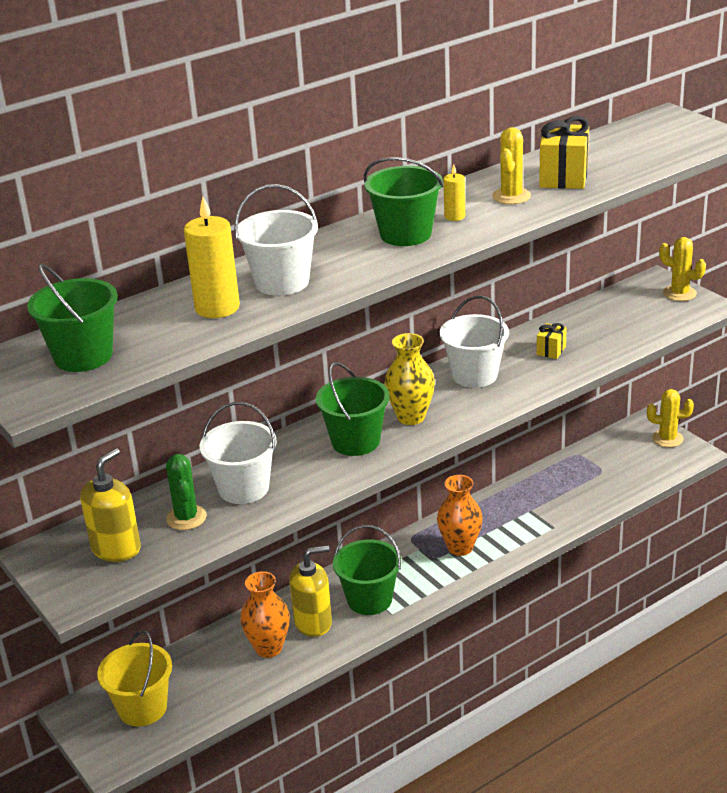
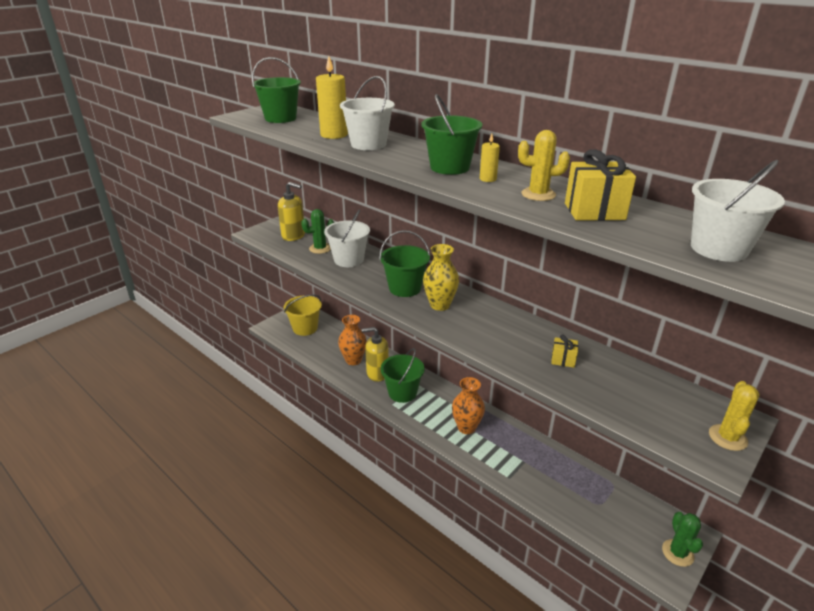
camera: 75 degrees right, 0 degrees up
(313, 622) = (377, 373): yellow soap dispenser -> yellow soap dispenser turned 120 degrees clockwise
(474, 375) = (506, 326): white bucket -> white bucket (718, 249)
(667, 439) = (677, 553): yellow cactus -> green cactus

